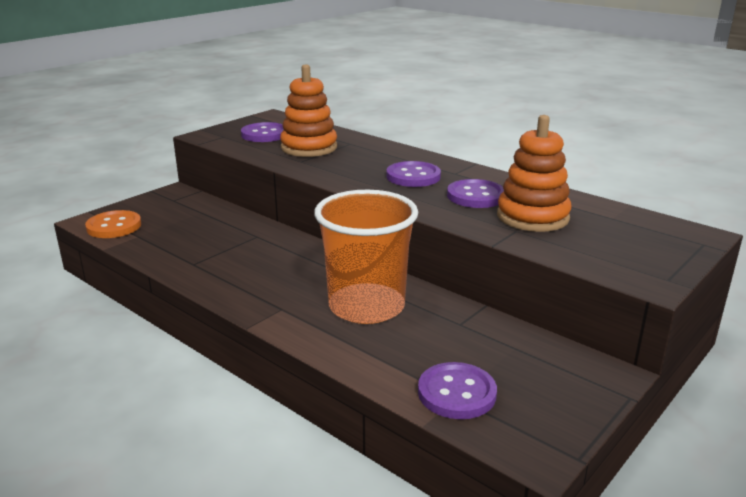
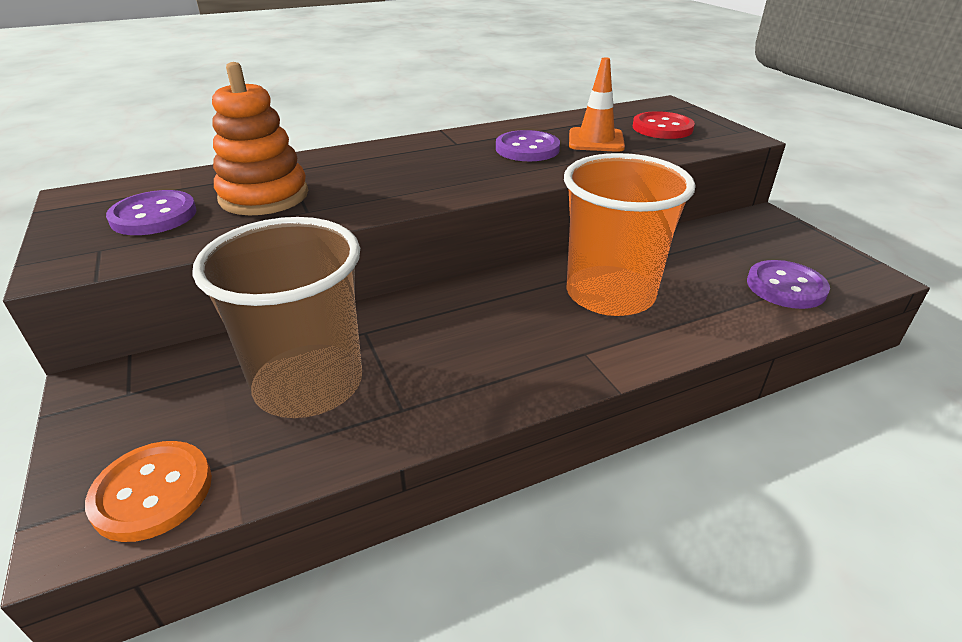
camera: 65 degrees left, 10 degrees up
(201, 235) = (308, 384): none -> brown cup
(413, 176) = (443, 162): purple button -> none
(532, 217) = (596, 140): orange stacking toy -> orange traffic cone
(613, 240) = (662, 128): none -> red button

